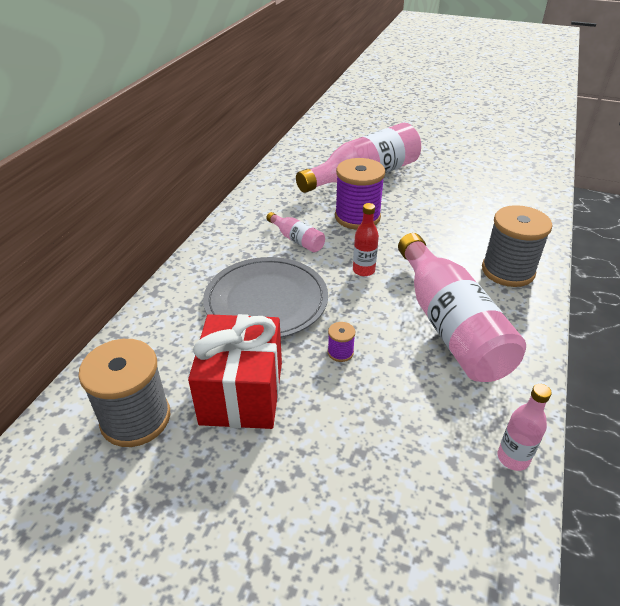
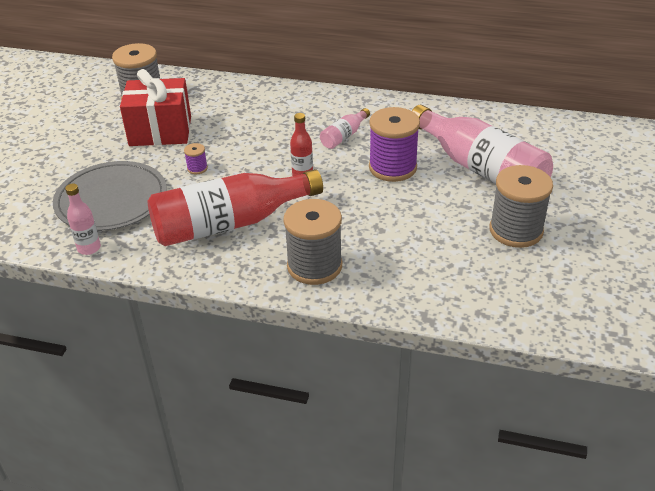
camera: 85 degrees right, 0 degrees up
(266, 301) = (256, 130): grey plate -> grey plate (111, 199)
(446, 174) = (516, 230): none -> grey spool
(449, 325) = (229, 223): pink bottle -> red bottle

